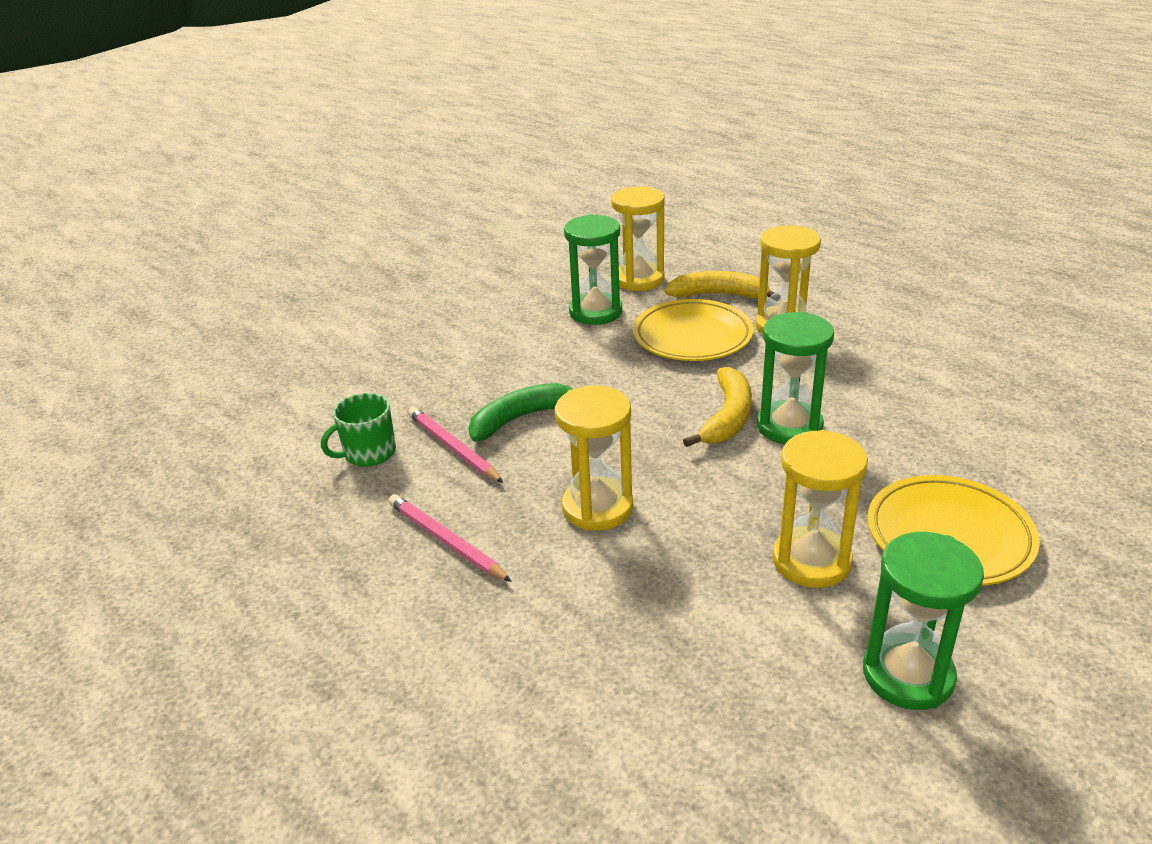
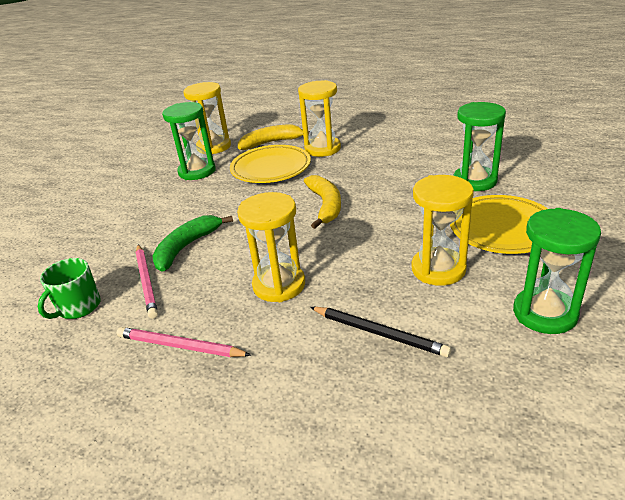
camera: 25 degrees left, 0 degrees up
(453, 448) = (146, 282): pink pencil -> pink pencil turned 135 degrees counterclockwise
(674, 614) = (378, 333): none -> black pencil
(789, 426) = (367, 199): green hourglass -> green hourglass (474, 181)

